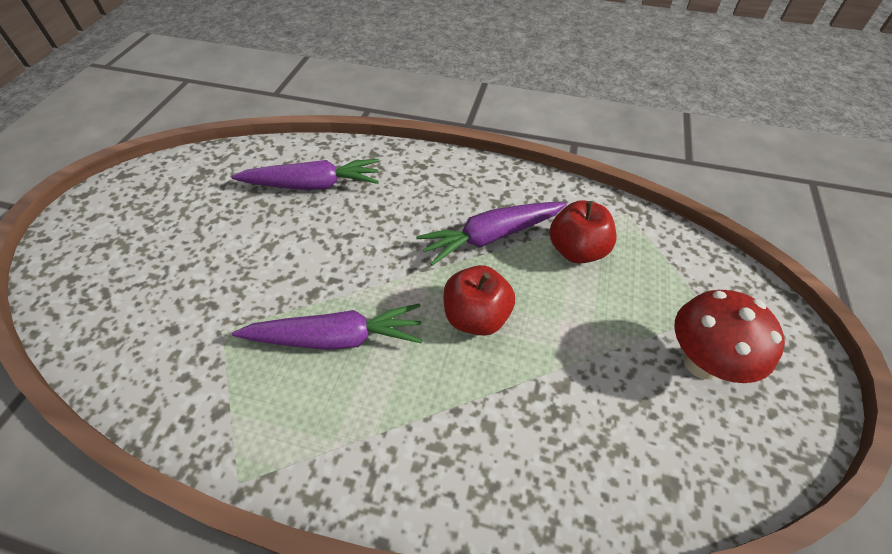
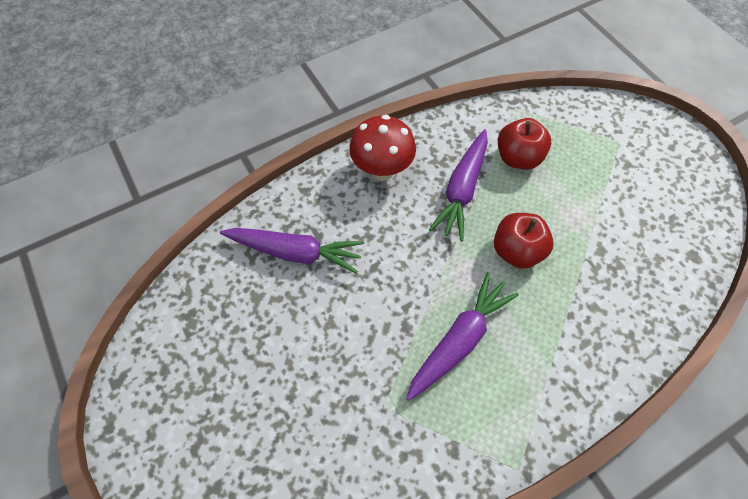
camera: 45 degrees left, 10 degrees up
(312, 185) = (295, 252): purple carrot -> purple carrot turned 60 degrees clockwise
(701, 363) = (643, 176): red mushroom -> red mushroom (382, 170)

